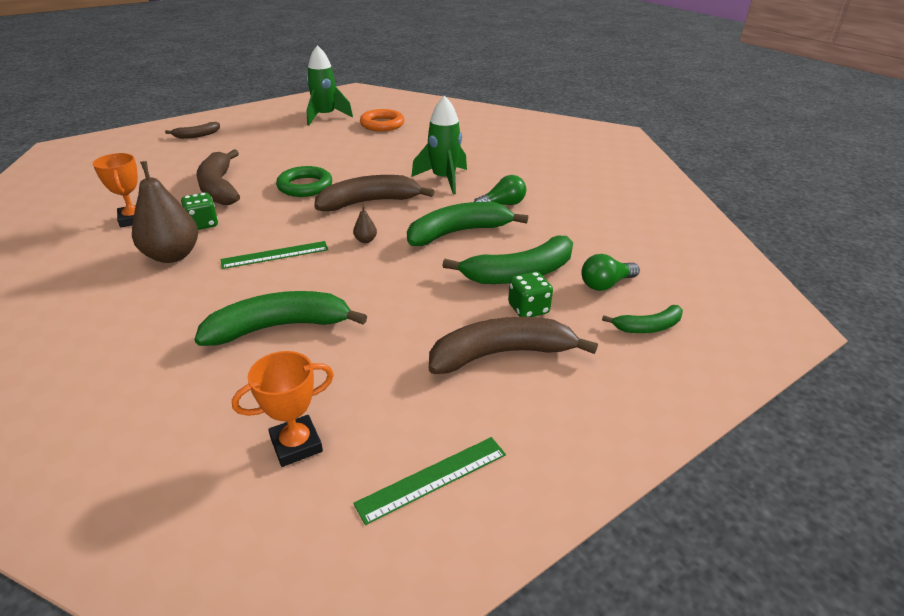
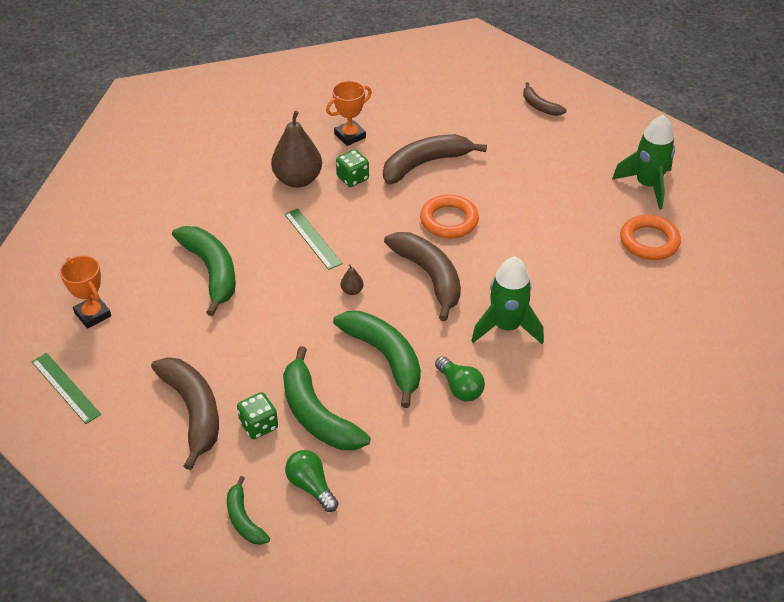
camera: 80 degrees right, 10 degrees up
(305, 186) = (449, 220): green ring -> orange ring

